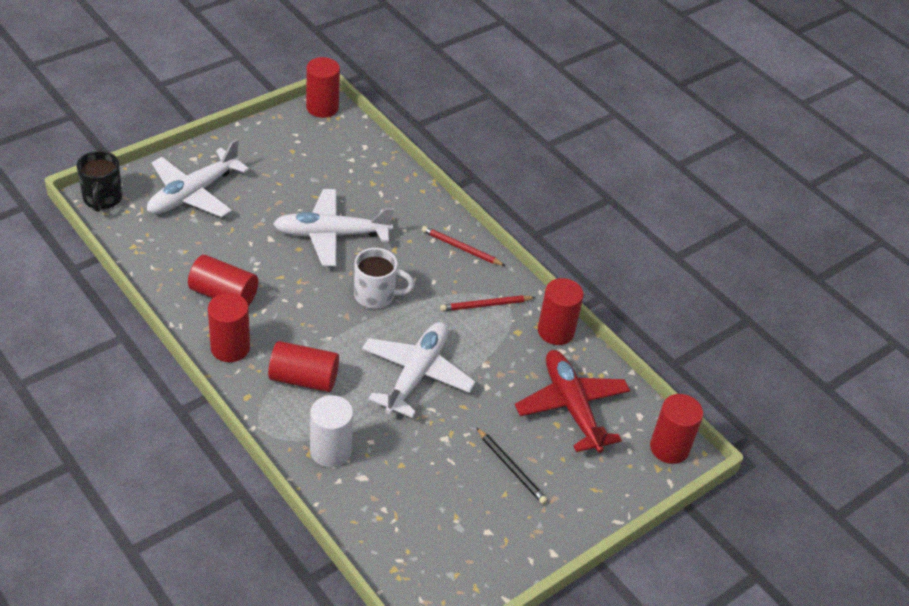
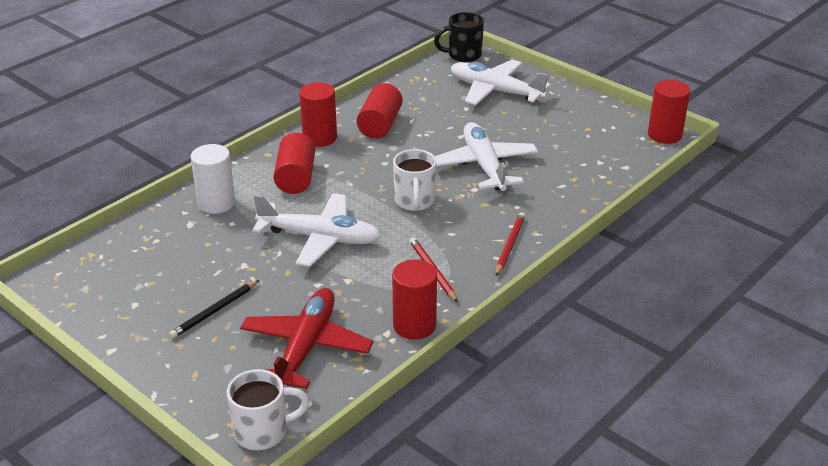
camera: 85 degrees right, 10 degrees down
(571, 407) = (306, 347): red plane -> red plane turned 45 degrees counterclockwise
(669, 448) = (263, 432): red cylinder -> white mug

